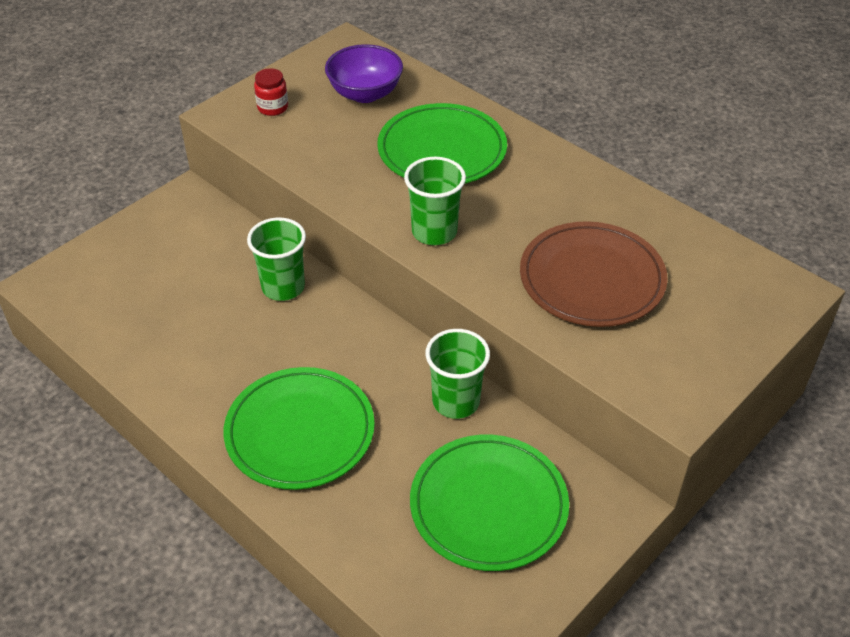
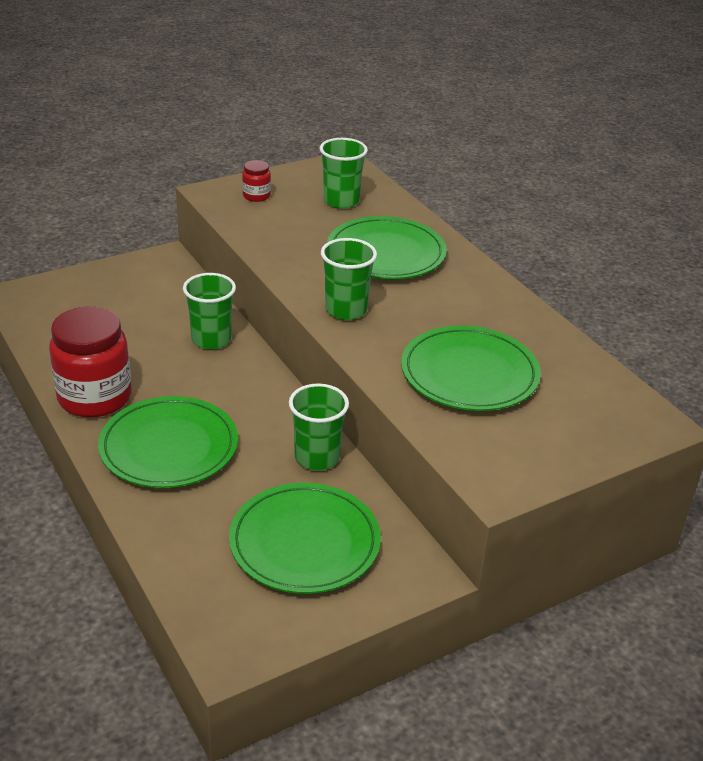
camera: 15 degrees right, 10 degrees down
(192, 392) = (94, 397): none -> red jar
(365, 93) = (341, 201): purple bowl -> green cup
(592, 279) = (469, 374): brown plate -> green plate

